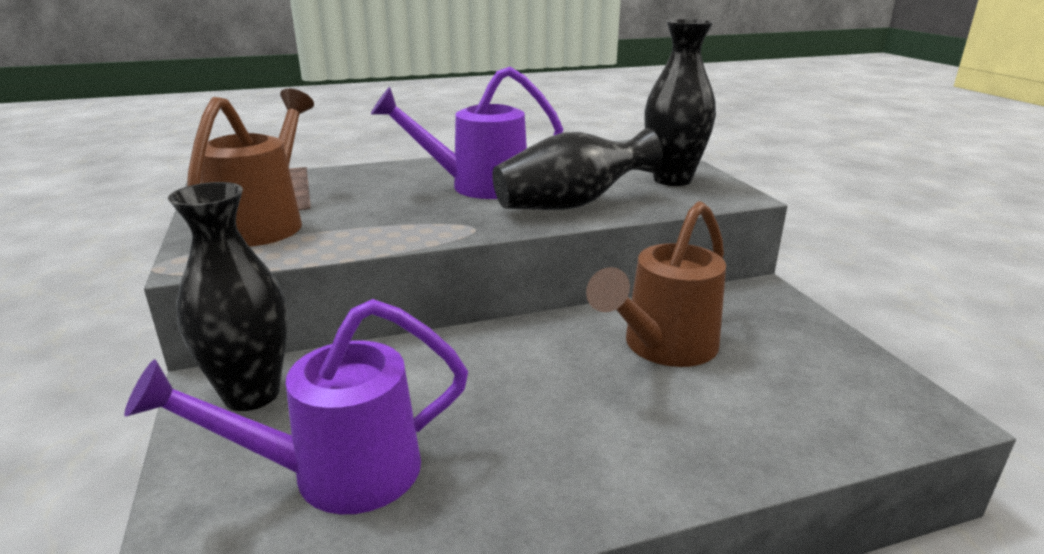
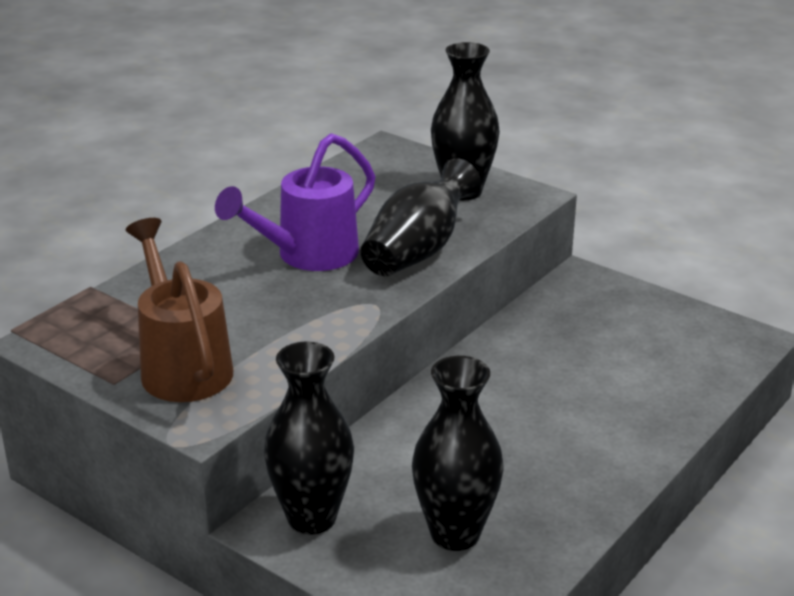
camera: 35 degrees left, 5 degrees up
(337, 473) = (455, 534): purple watering can -> black vase
(663, 347) = (558, 355): brown watering can -> none

